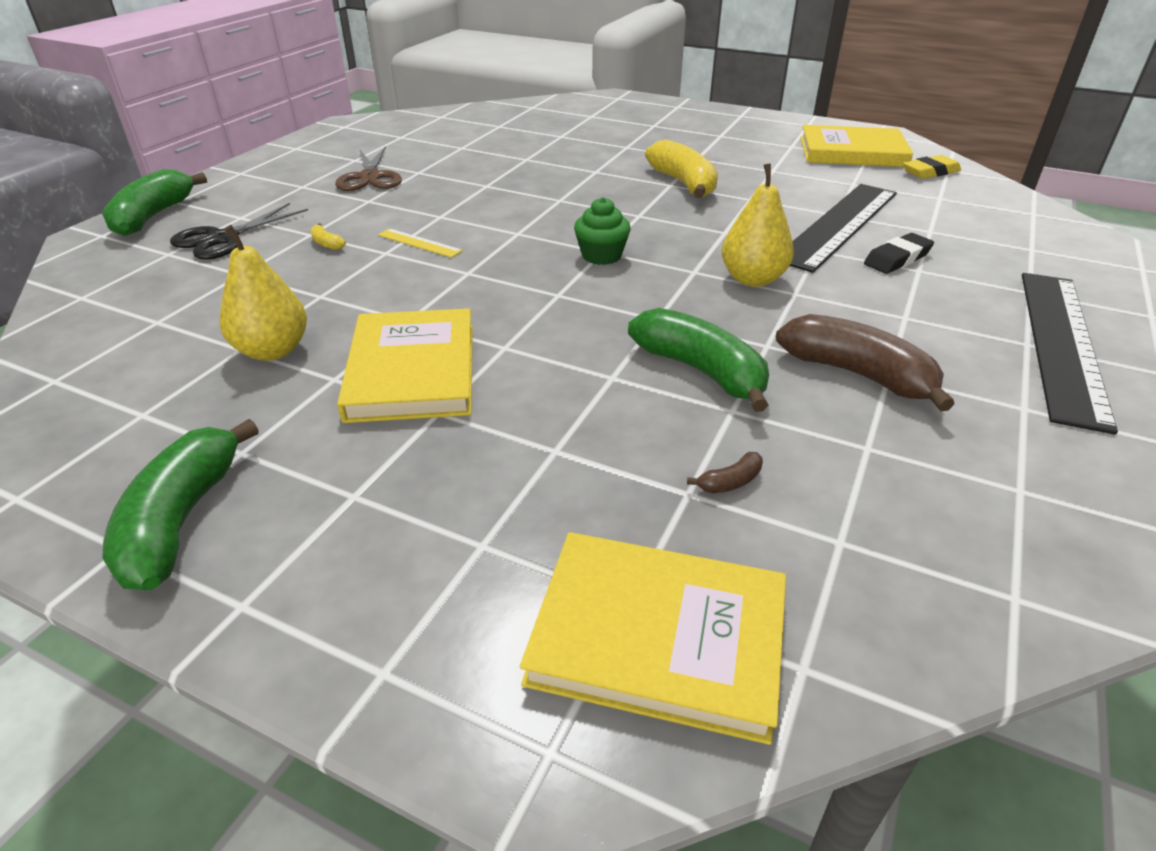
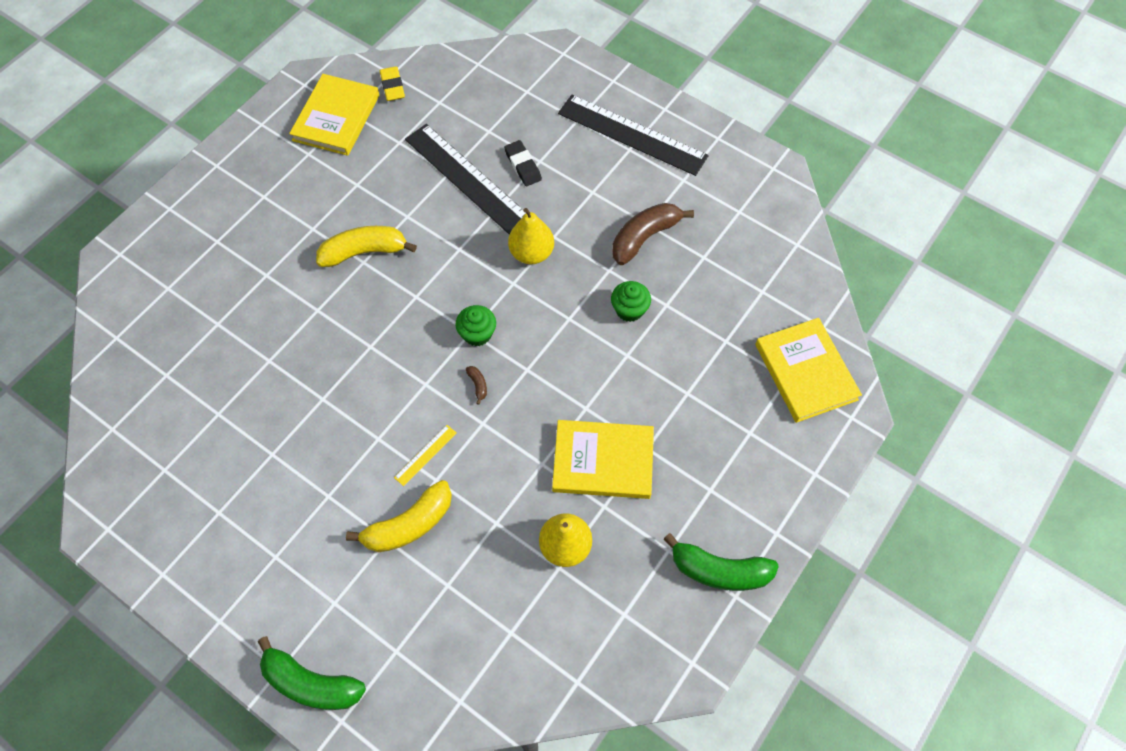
camera: 80 degrees left, 25 degrees up
(223, 239) = (378, 610): black scissors -> none
(326, 243) = (409, 525): yellow banana -> yellow banana, size x2.46
(370, 177) = (272, 496): brown scissors -> none
(658, 636) = (805, 372): yellow book -> yellow book turned 45 degrees counterclockwise
(701, 371) = (629, 309): green banana -> green cupcake
(730, 482) = (720, 322): brown banana -> brown banana (478, 385)

